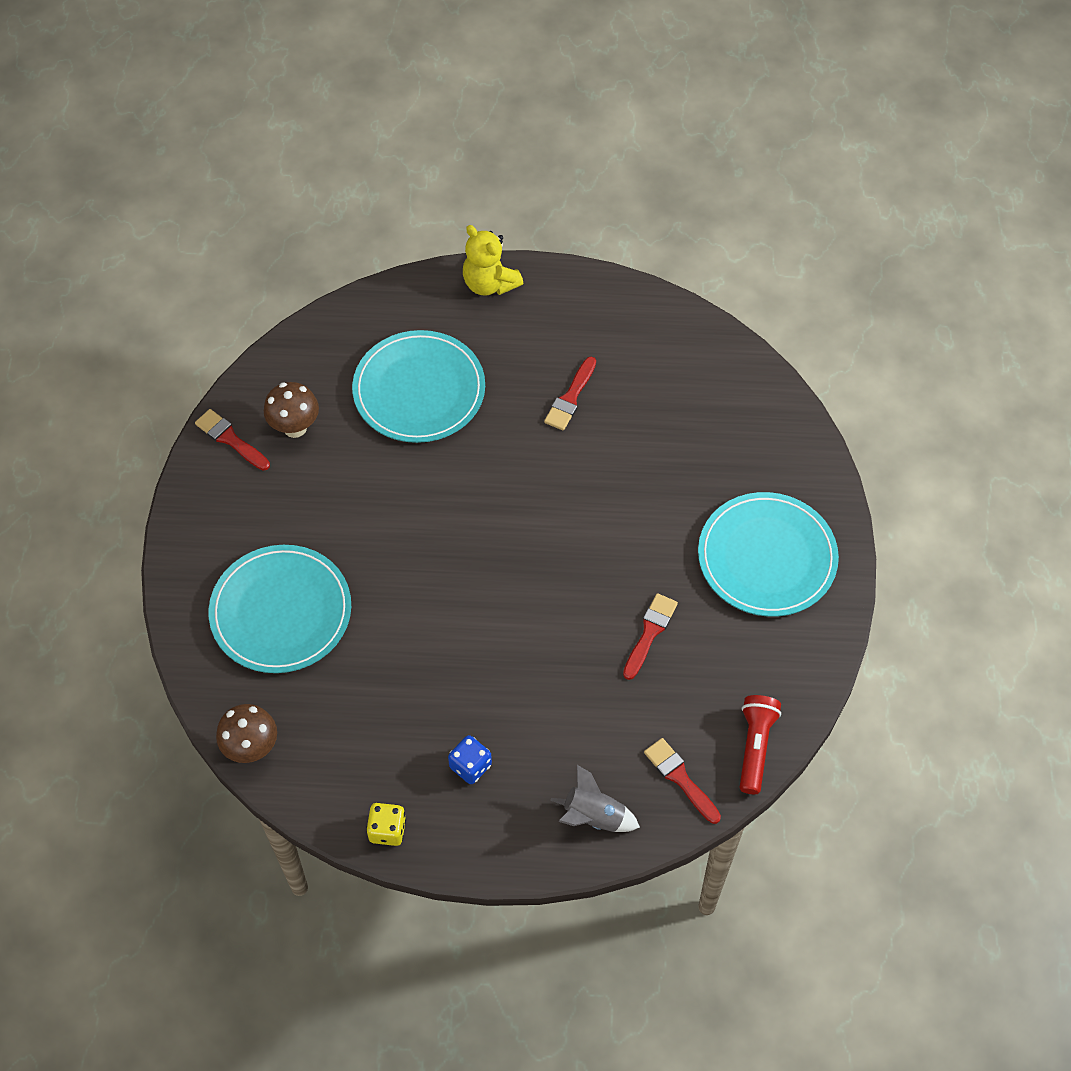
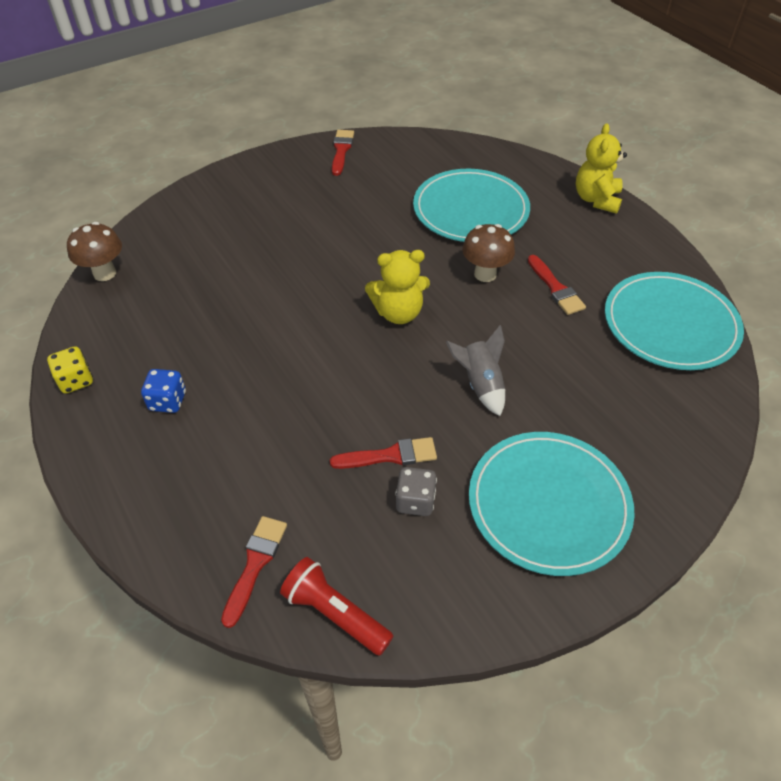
camera: 55 degrees right, 10 degrees down
(281, 611) = (228, 234): turquoise plate -> turquoise plate (670, 324)
(295, 427) = (379, 171): brown mushroom -> brown mushroom (485, 274)
(504, 533) = (398, 313): none -> yellow teddy bear
(570, 398) = (556, 288): red brush -> red brush turned 105 degrees counterclockwise
(593, 817) = (170, 515): grey rocket -> grey rocket (480, 384)
(702, 641) = (415, 501): none -> grey dice
(755, 747) = (335, 613): red flashlight -> red flashlight turned 120 degrees counterclockwise

